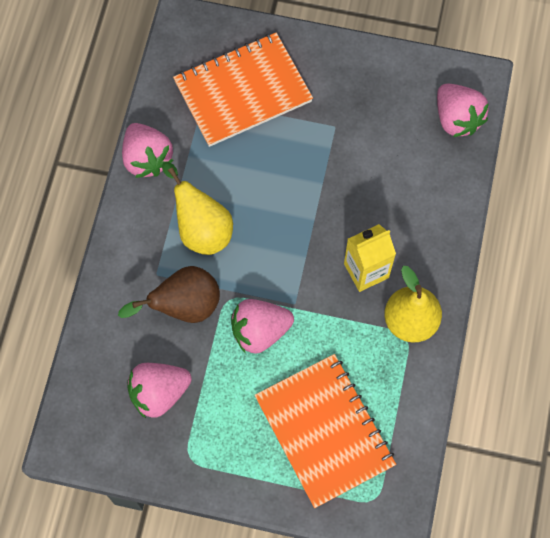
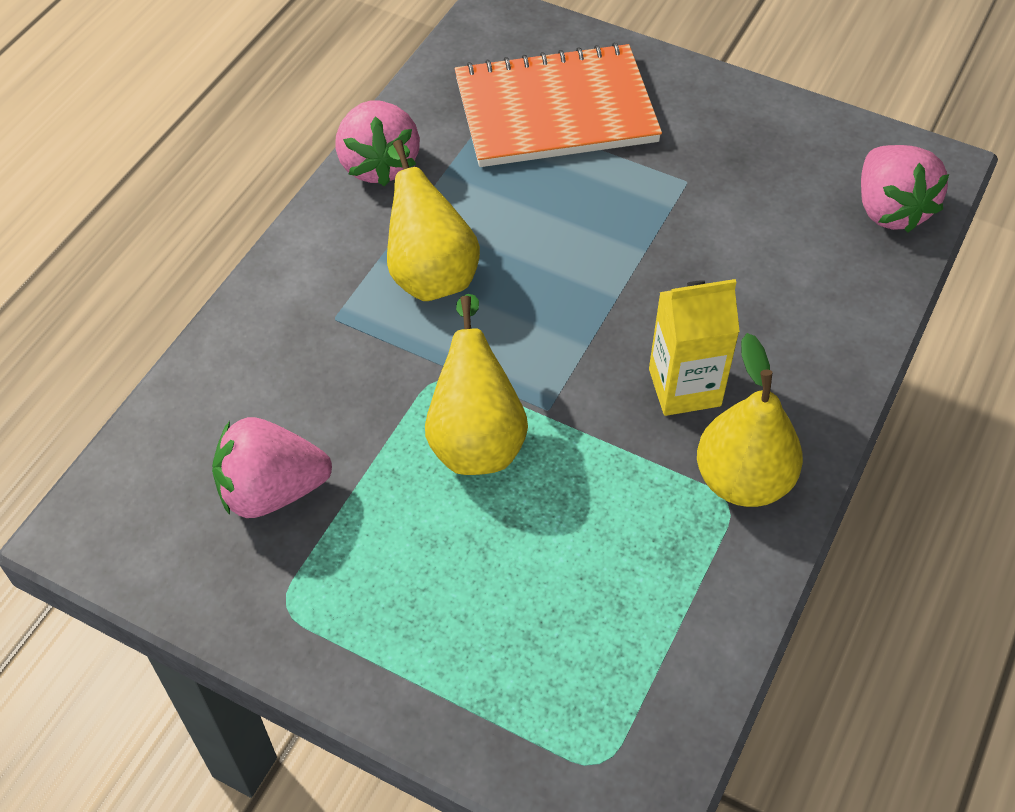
camera: 15 degrees right, 15 degrees down
(184, 306) = (361, 372): brown pear -> none
(260, 331) = (475, 437): pink strawberry -> yellow pear
(324, 431) = (540, 621): orange notebook -> none

